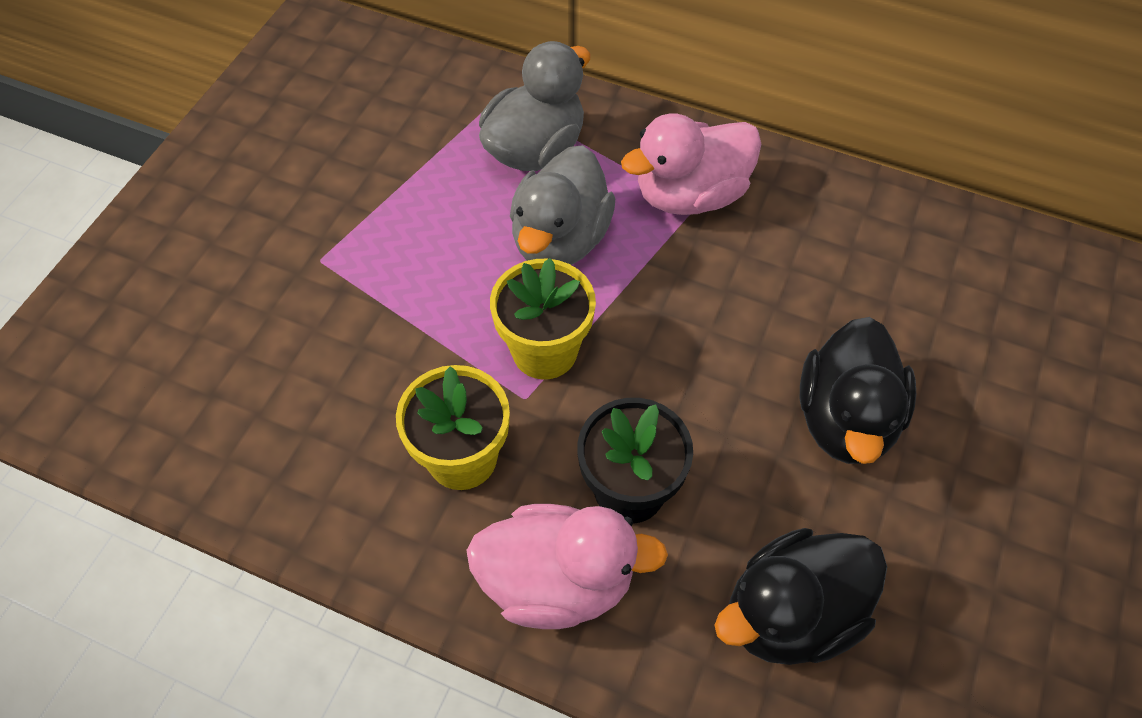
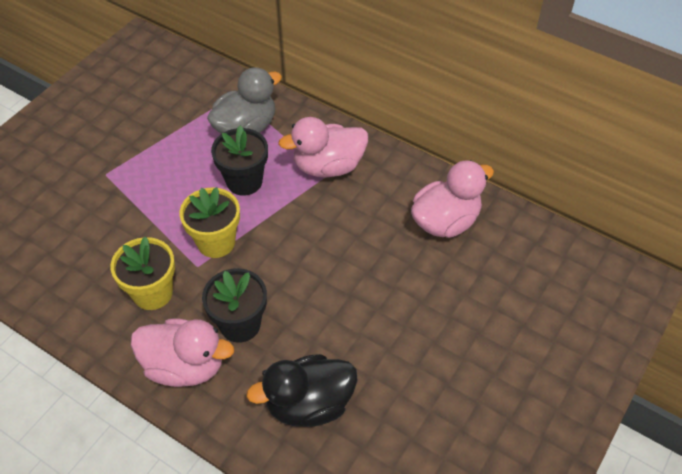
camera: 10 degrees right, 5 degrees down
(560, 239) = (244, 181): grey duck -> black flower pot
(845, 419) = (376, 305): black duck -> none
(908, 260) = (445, 221): none -> pink duck

